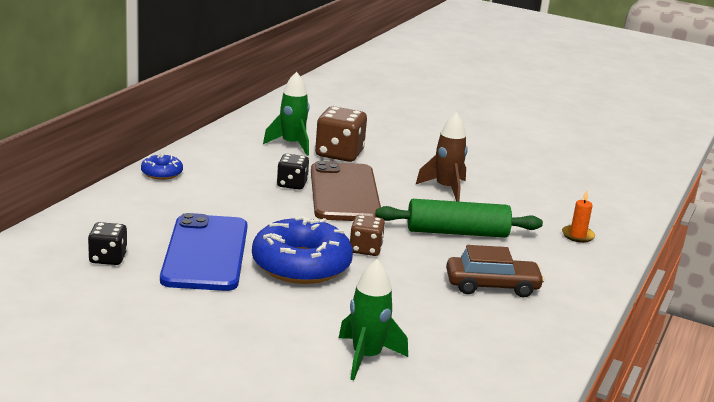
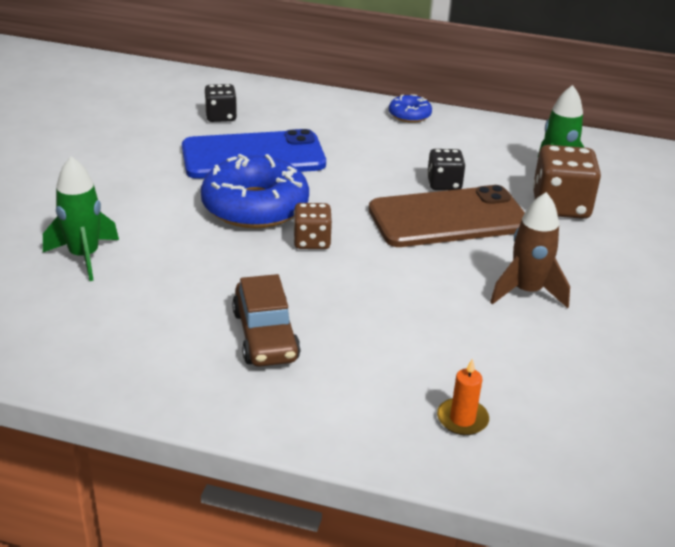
camera: 80 degrees right, 10 degrees up
(457, 232) = (397, 305): green rolling pin -> none

